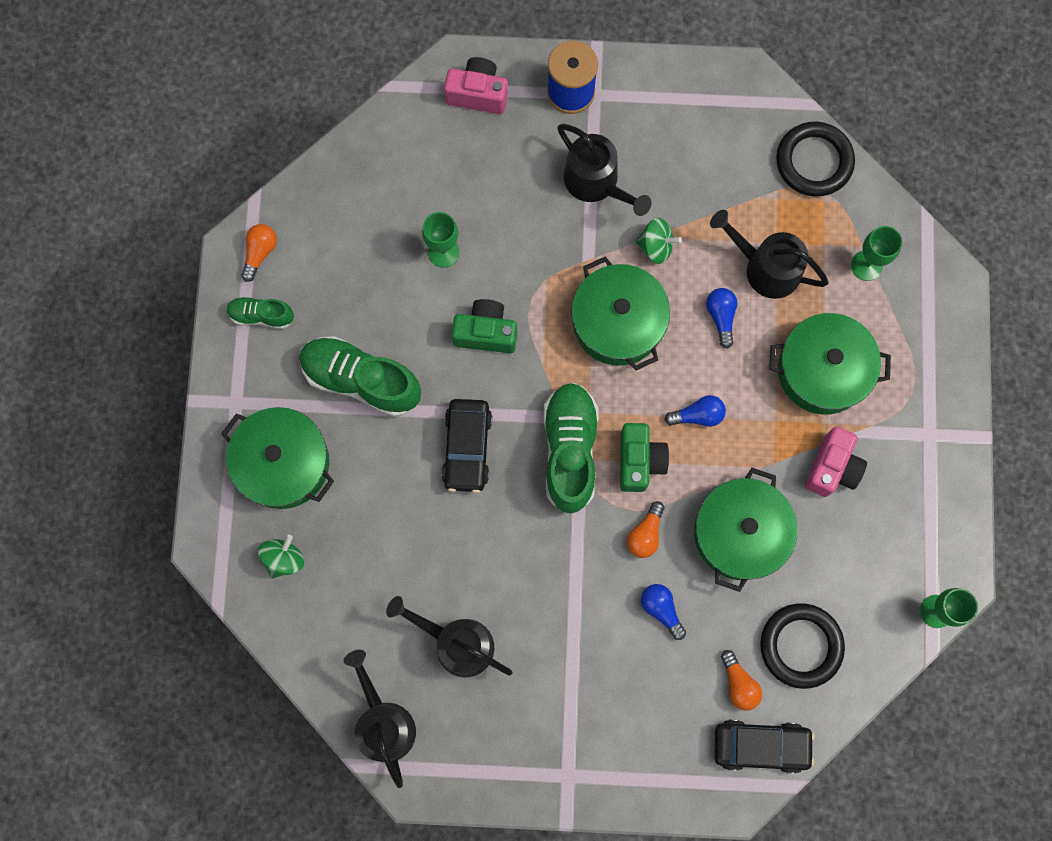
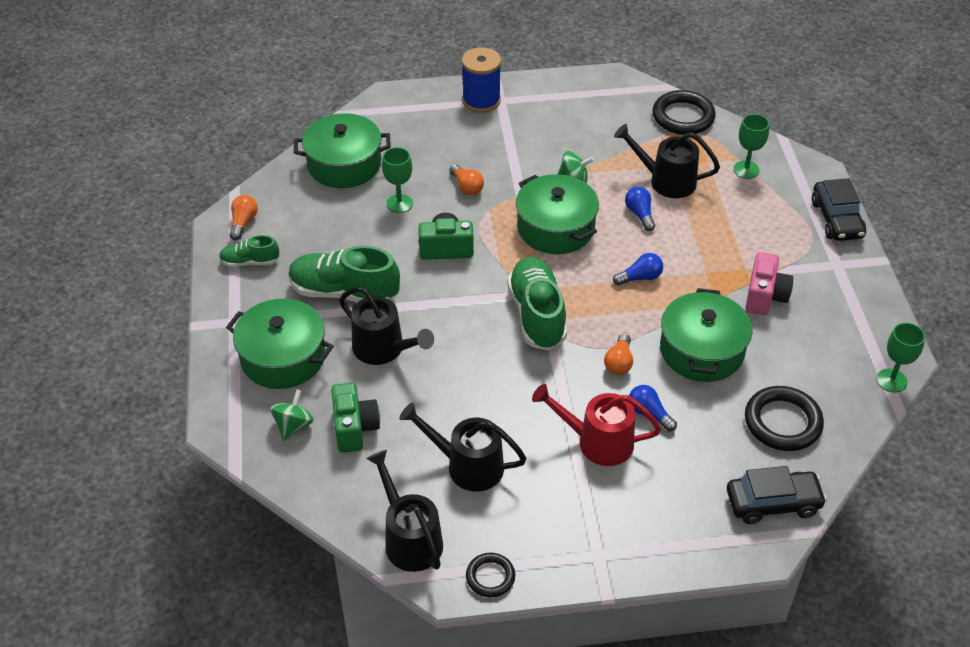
camera: 10 degrees left, 30 degrees down
(455, 782) = (490, 577): none -> black ring
(467, 448) = (446, 325): black car -> black car (837, 219)
(478, 94) = (408, 110): pink camera -> none
(596, 183) = (515, 148): black watering can -> black watering can (384, 349)
(597, 636) = (597, 442): none -> red watering can
(639, 461) = (599, 314): green camera -> green camera (354, 428)
(739, 684) = (736, 458): orange light bulb -> orange light bulb (467, 187)
(822, 370) = (734, 236): green pot -> green pot (344, 164)

